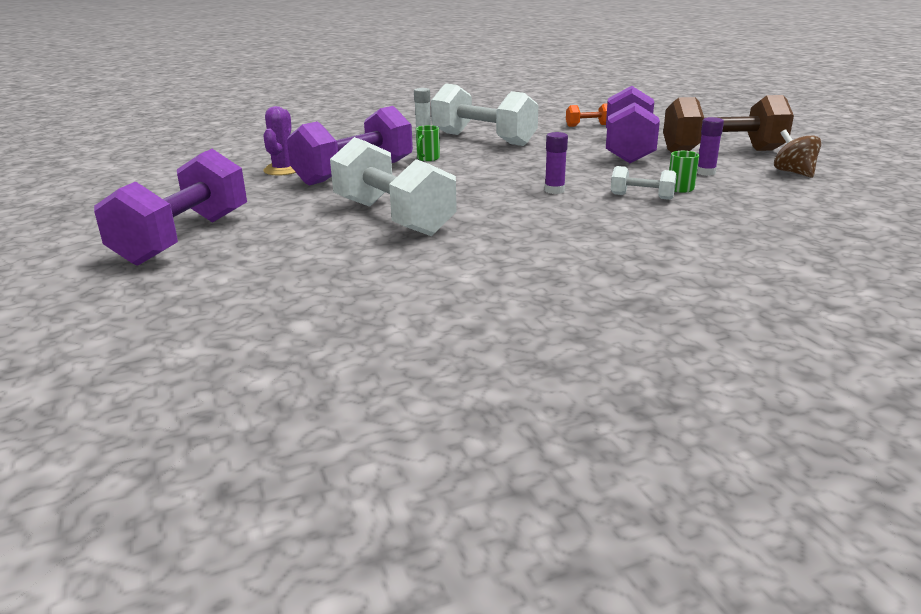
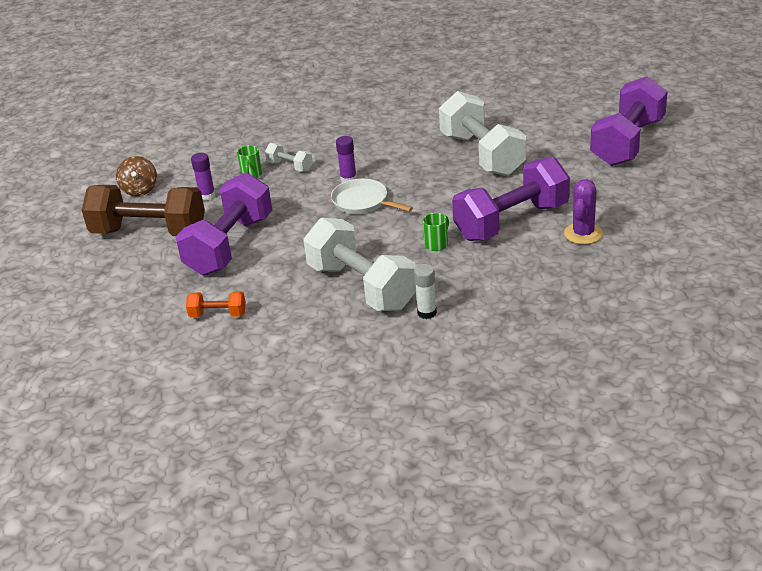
camera: 165 degrees left, 10 degrees up
(522, 177) = (362, 202): none -> white pan

